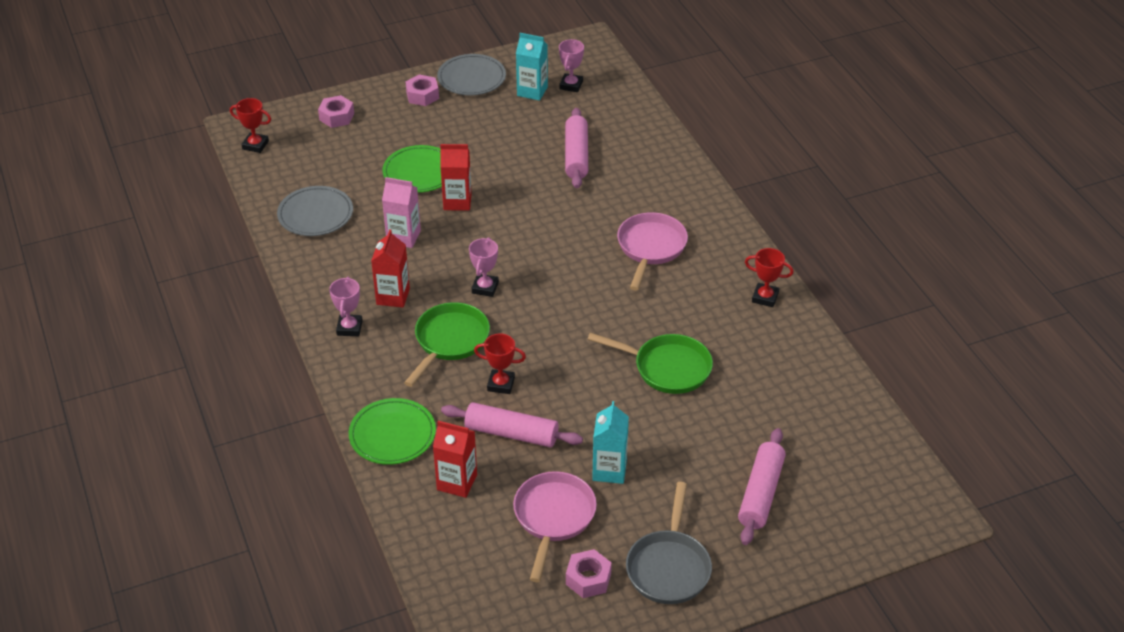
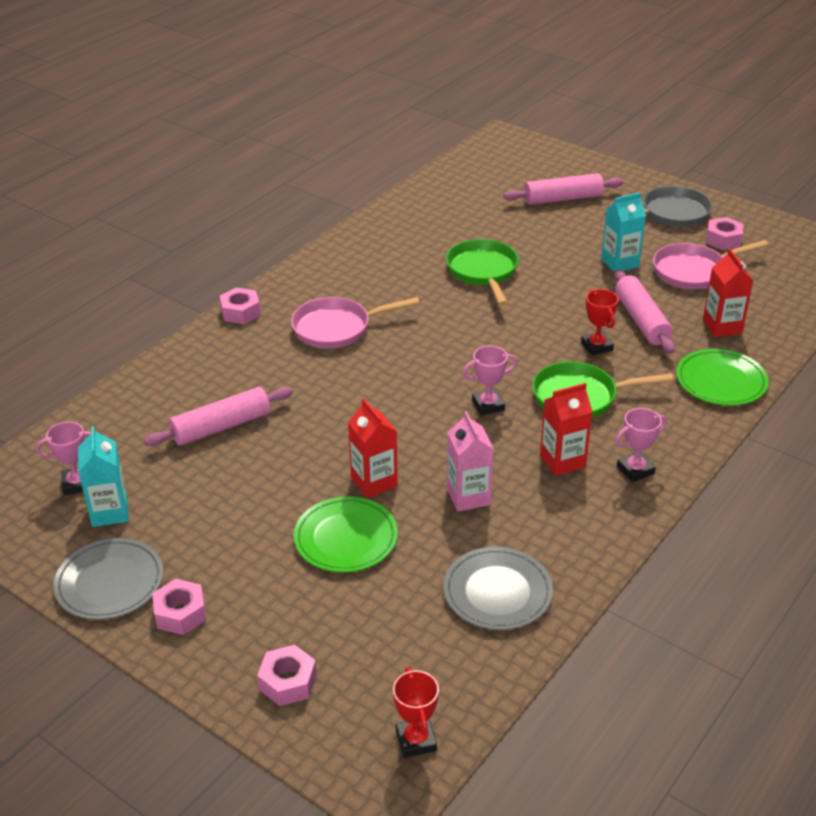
camera: 120 degrees left, 5 degrees down
(714, 205) = (240, 312): none -> pink nut
(765, 297) = (349, 252): red trophy -> none

